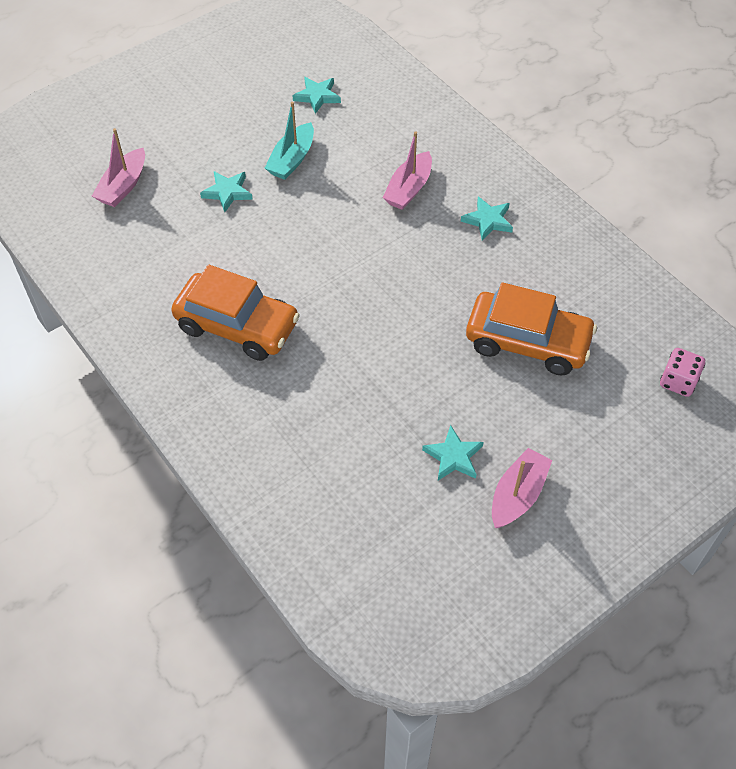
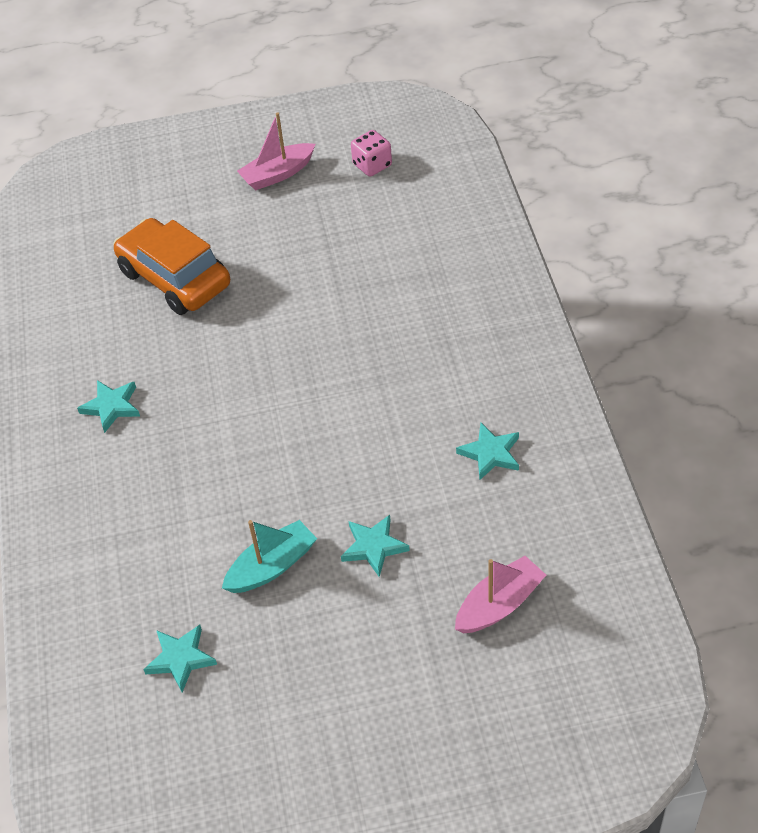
camera: 150 degrees left, 5 degrees down
(237, 326) = (438, 381): orange car -> none
(409, 189) = (164, 475): pink boat -> none
(453, 457) = (308, 213): turquoise star -> turquoise star (490, 453)
(678, 381) = (79, 210): pink dice -> pink dice (372, 165)

